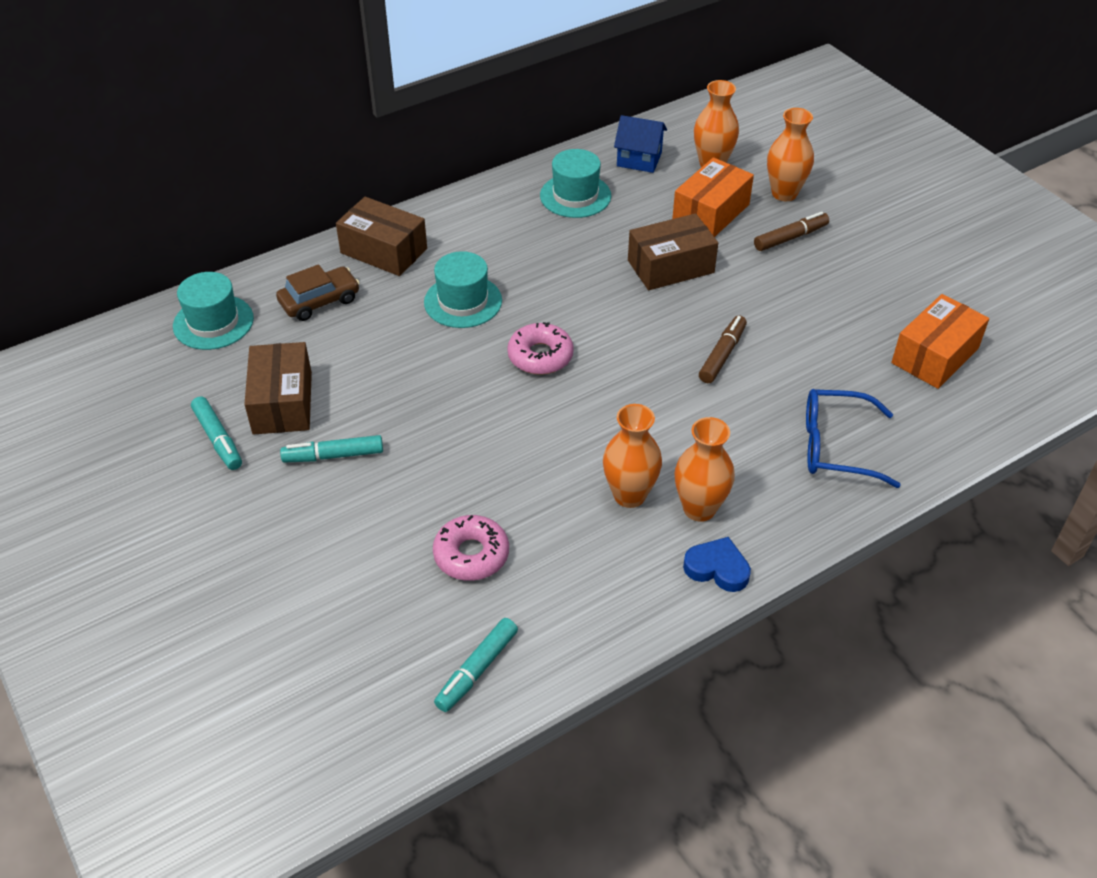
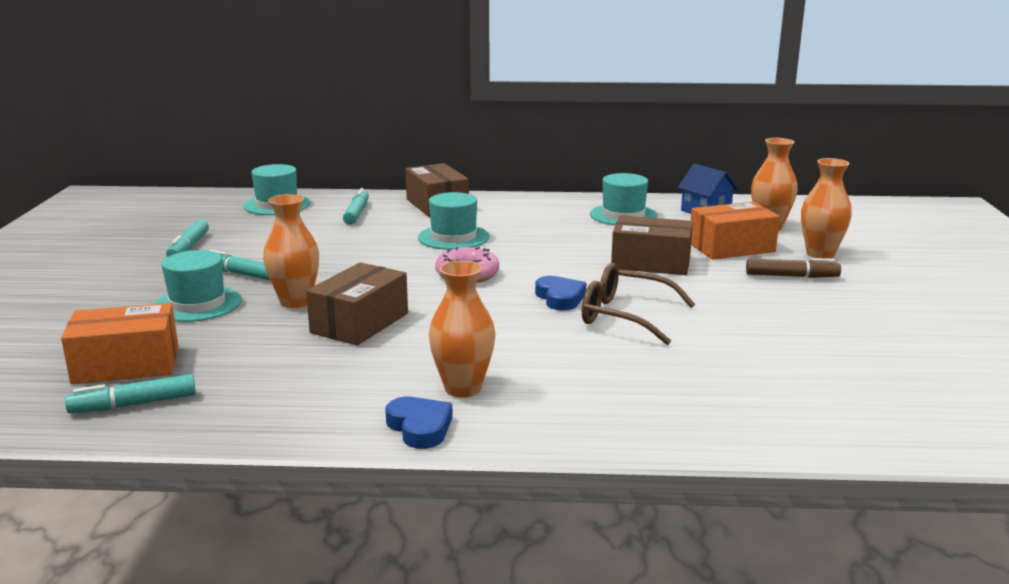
camera: 35 degrees right, 25 degrees down
(282, 402) = (254, 244): brown box -> brown box (360, 323)
(320, 301) = (357, 213): brown car -> turquoise marker
(352, 520) = (197, 304): none -> turquoise hat
(471, 555) = (242, 347): pink donut -> none
(629, 495) = (415, 361): orange vase -> orange vase (295, 302)
(650, 354) = (560, 298): none -> blue heart
(722, 355) = (625, 316): brown marker -> brown glasses
(836, 447) = (657, 398): blue glasses -> none
(935, 355) = (856, 379): orange box -> orange box (126, 364)

